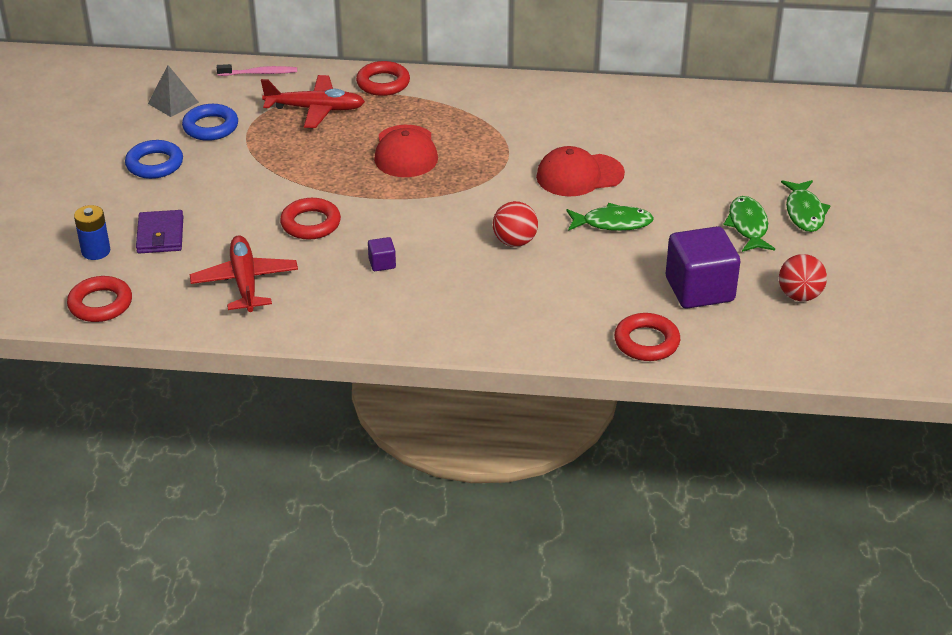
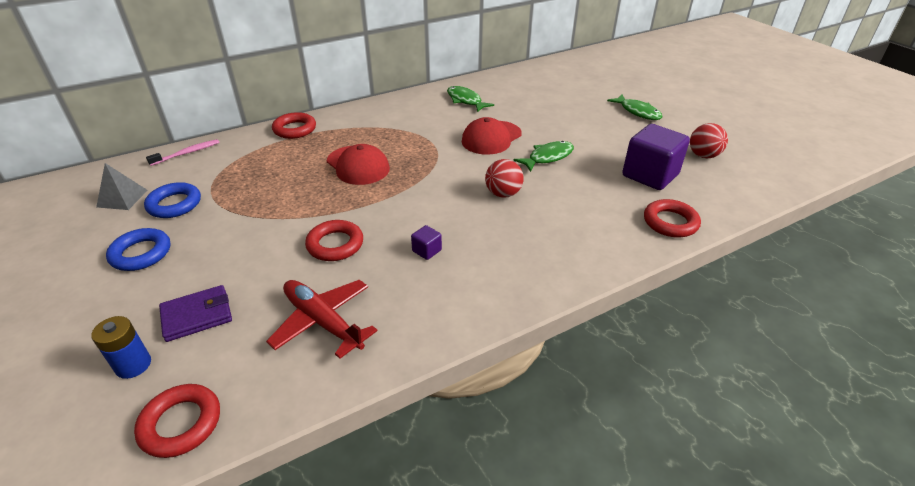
camera: 35 degrees left, 0 degrees up
(160, 235) = (197, 315): purple wallet -> purple wallet turned 75 degrees counterclockwise
(315, 109) = (257, 162): red plane -> none
(748, 226) = (621, 129): green fish -> green fish (465, 100)

